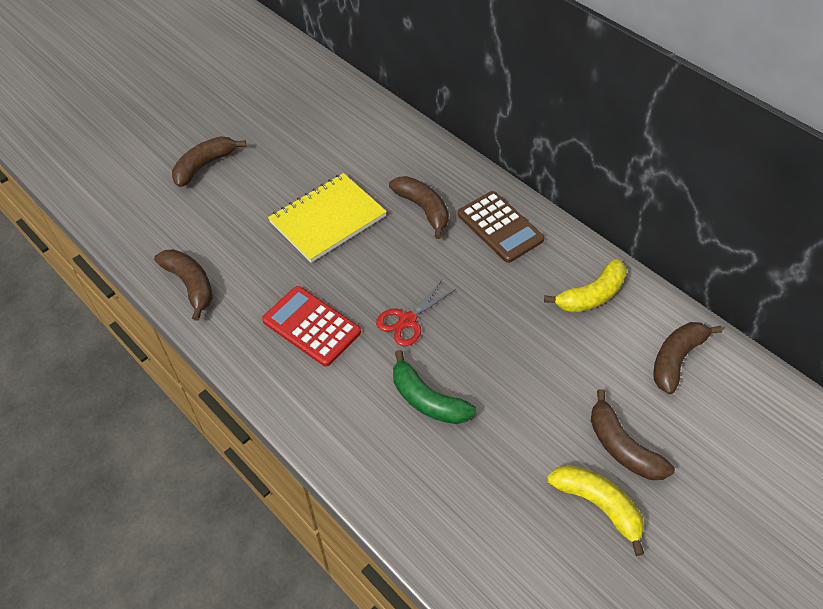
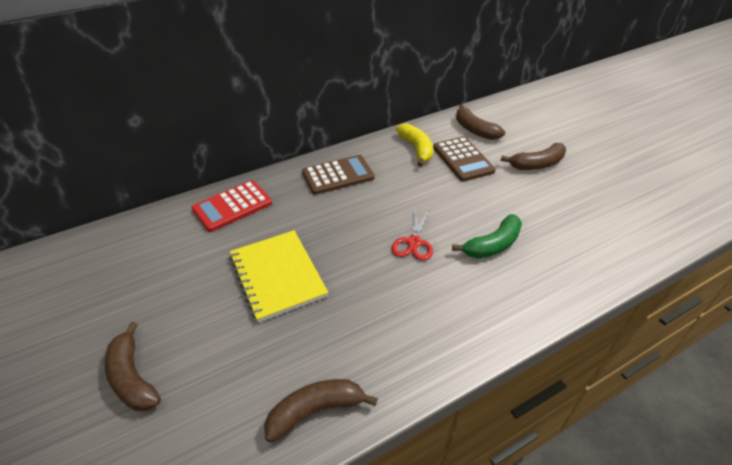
camera: 75 degrees left, 10 degrees down
(311, 326) = (403, 307): red calculator -> red calculator (232, 206)
(407, 320) = (414, 242): red scissors -> red scissors turned 45 degrees clockwise
(423, 209) = (298, 212): brown banana -> none
(591, 351) = (463, 159): none -> brown calculator
(597, 505) = (579, 183): yellow banana -> none

